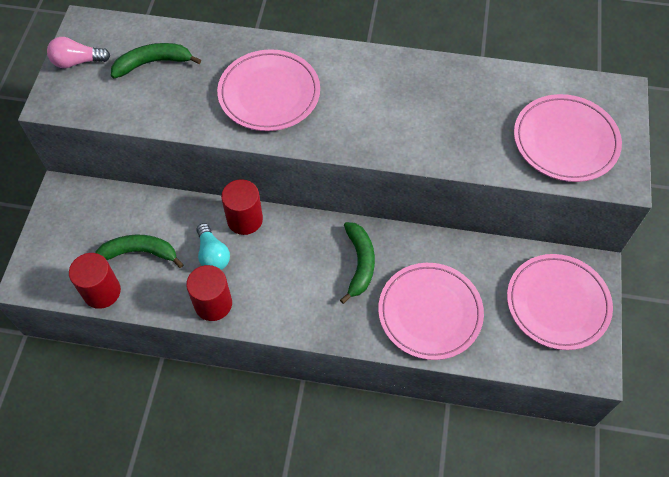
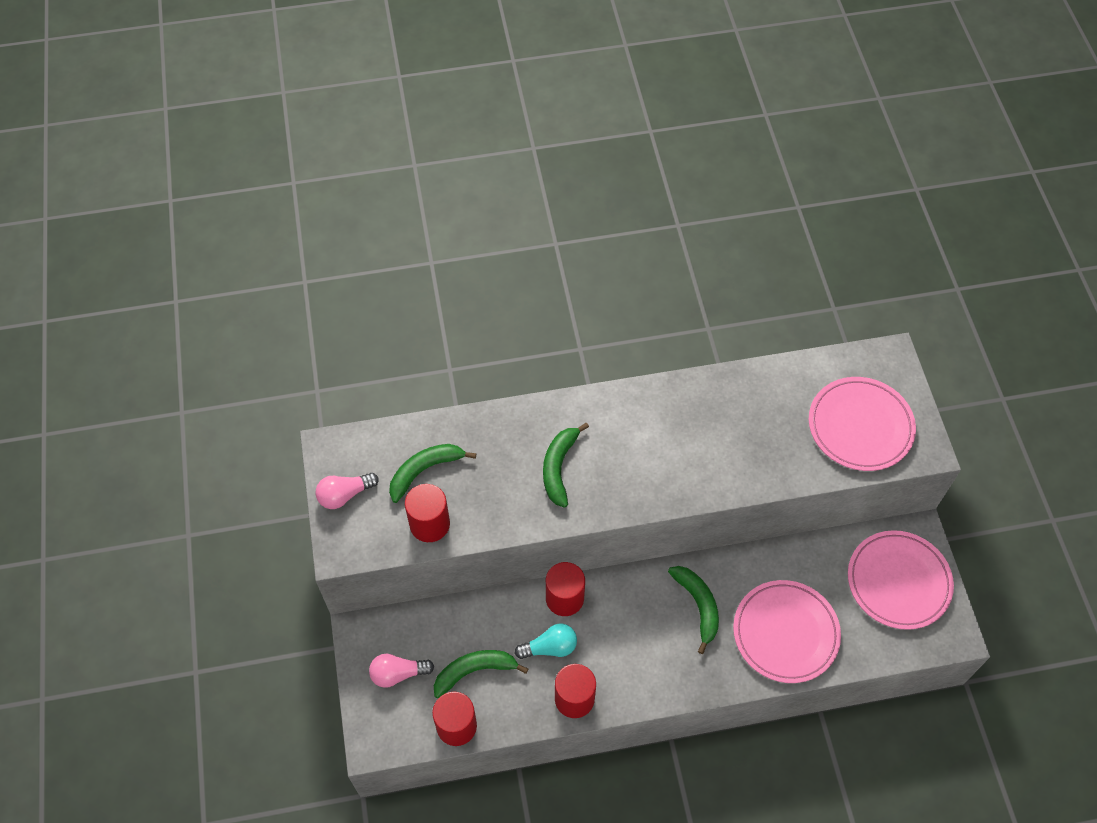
camera: 20 degrees left, 0 degrees up
(75, 233) = (398, 673): none -> pink light bulb
(135, 105) = (429, 524): none -> red cylinder
(213, 255) = (550, 647): turquoise light bulb -> turquoise light bulb turned 60 degrees counterclockwise
(269, 94) = (559, 467): pink plate -> green banana

